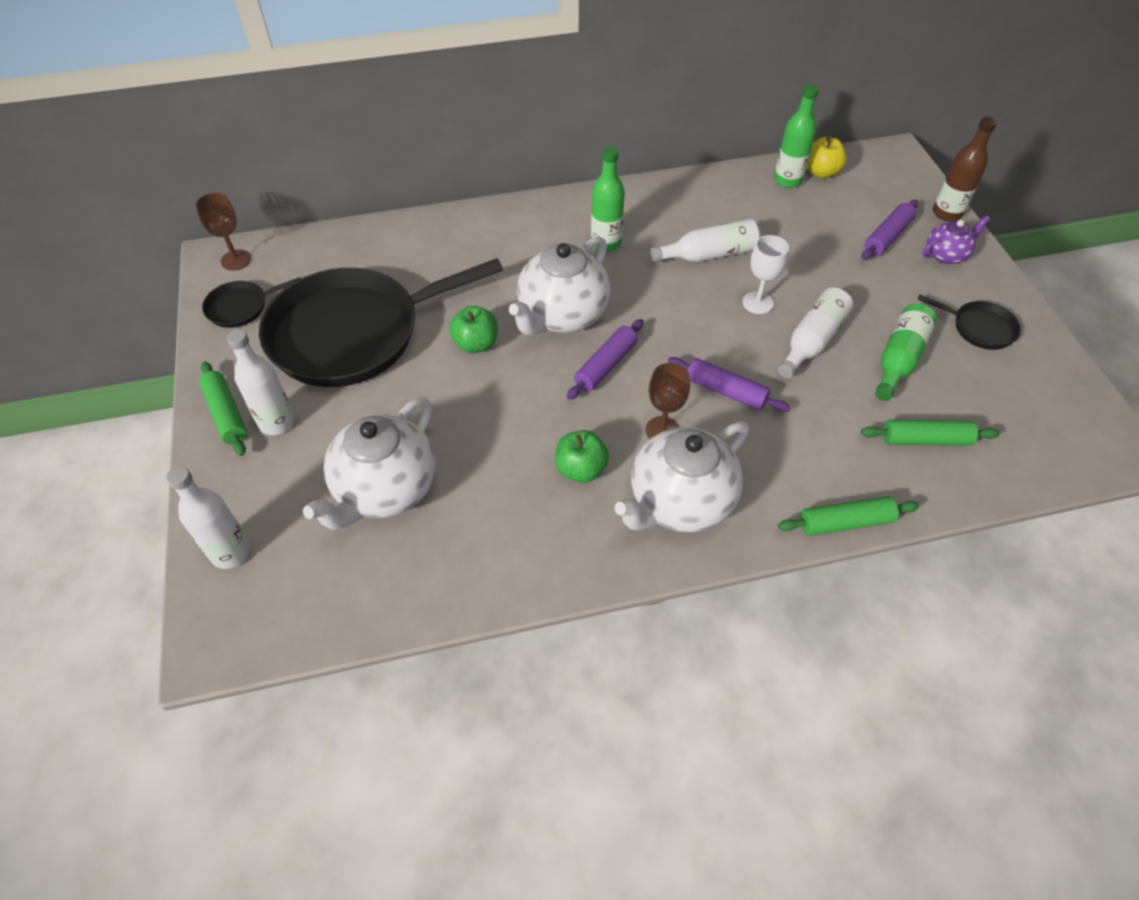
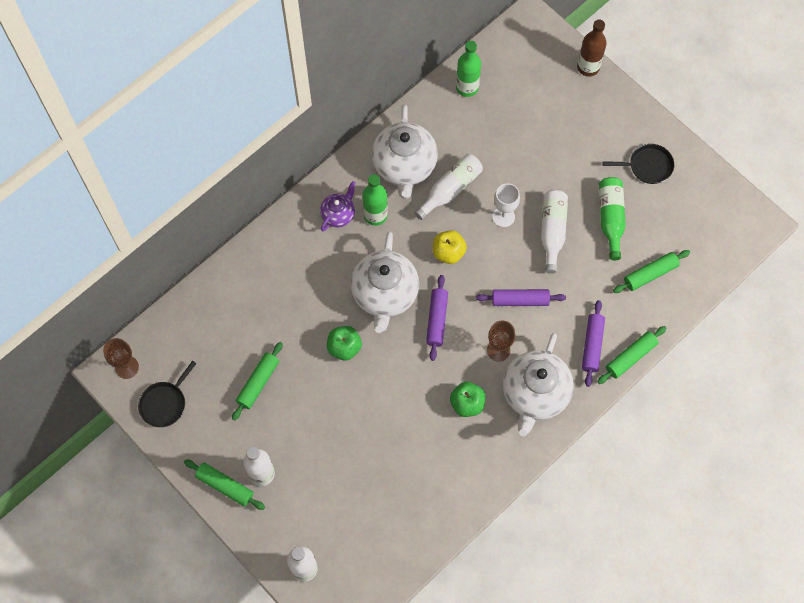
camera: 30 degrees left, 15 degrees up
(353, 333) = (258, 383): black pan -> green rolling pin
(385, 490) = (363, 481): white teapot -> white teapot (404, 166)
(821, 172) = (486, 67): yellow apple -> yellow apple (448, 252)
(887, 237) = (559, 111): purple rolling pin -> purple rolling pin (592, 345)
(946, 255) = (603, 109): purple teapot -> purple teapot (338, 214)

